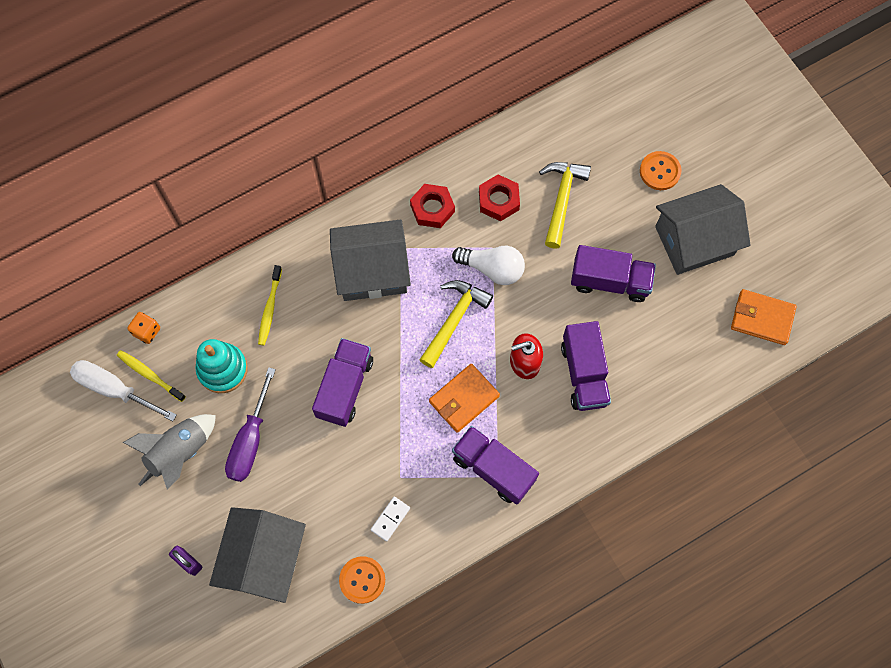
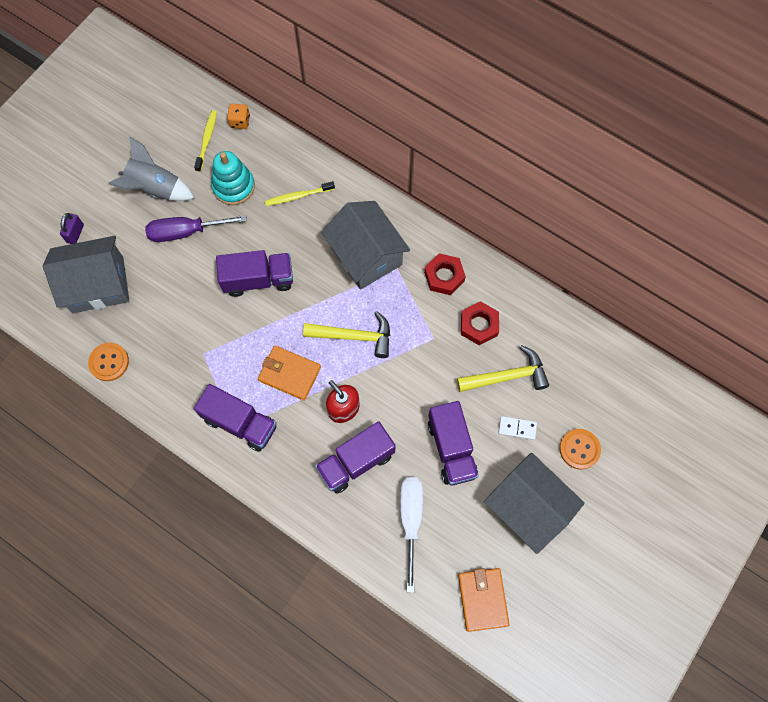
camera: 65 degrees right, 0 degrees up
(114, 389) = (185, 122): white screwdriver -> white screwdriver (411, 520)
(390, 519) = (166, 361): white domino -> white domino (517, 428)
(492, 269) = (414, 347): white light bulb -> none
(493, 469) = (240, 423): purple truck -> purple truck turned 105 degrees clockwise

